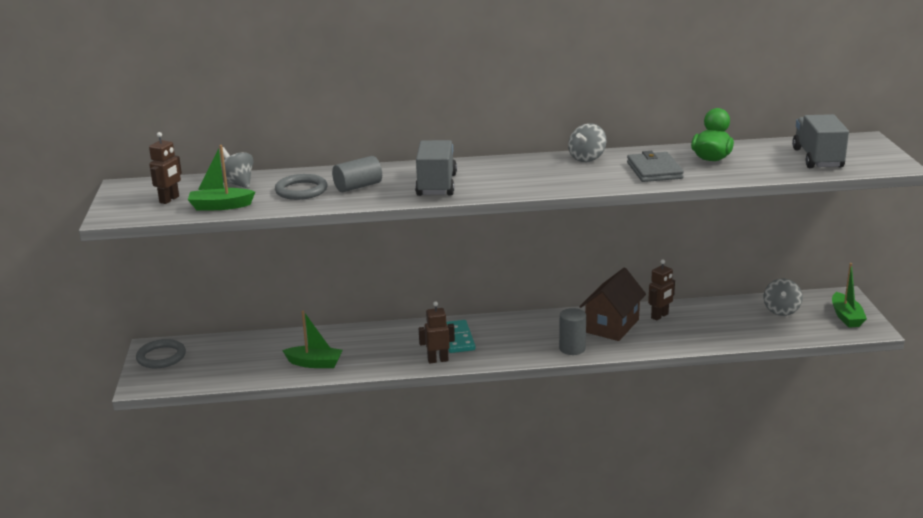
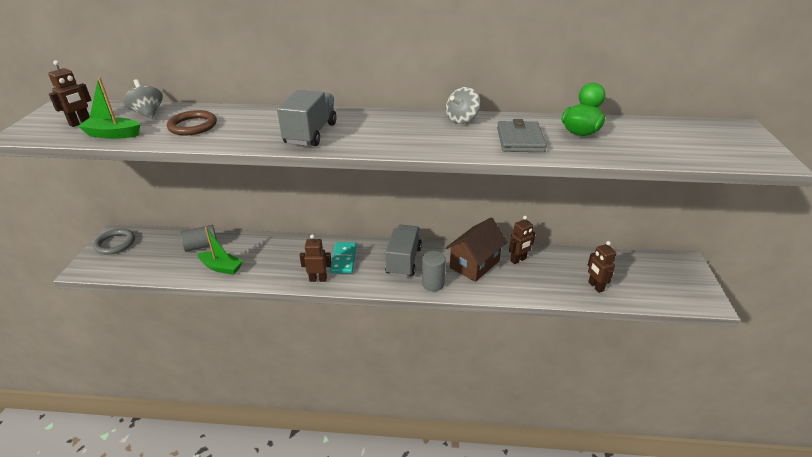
camera: 10 degrees right, 10 degrees up
(301, 190) = (193, 126): grey ring -> brown ring
(358, 186) = (242, 127): grey cylinder -> grey cylinder (201, 246)
(751, 330) = (595, 286): none -> brown robot
(781, 310) = (627, 269): grey spinning top -> none
(817, 158) = (689, 143): grey truck -> grey truck (403, 261)
(846, 317) = (686, 285): green boat -> none

